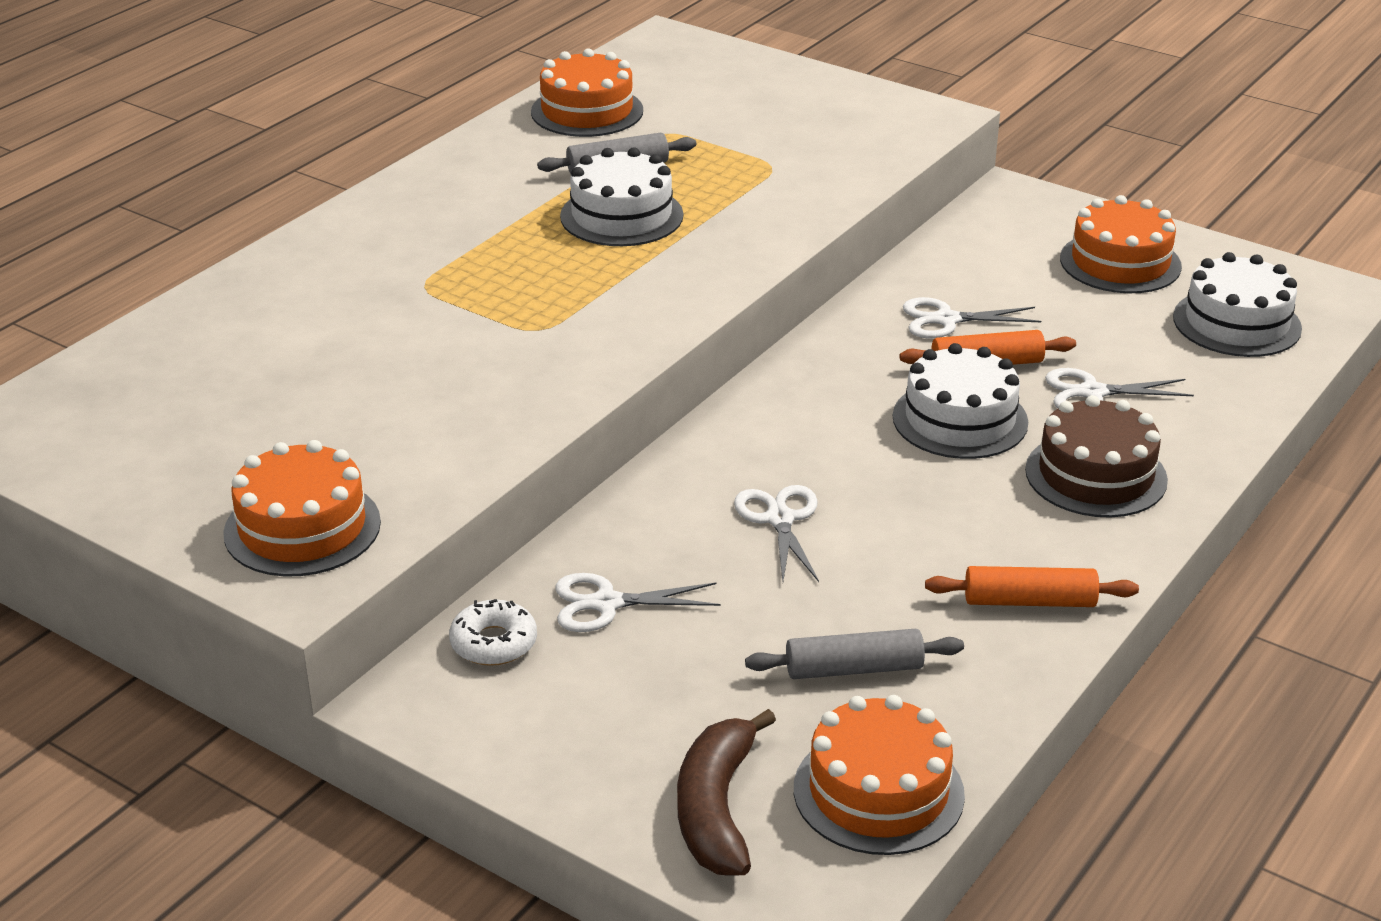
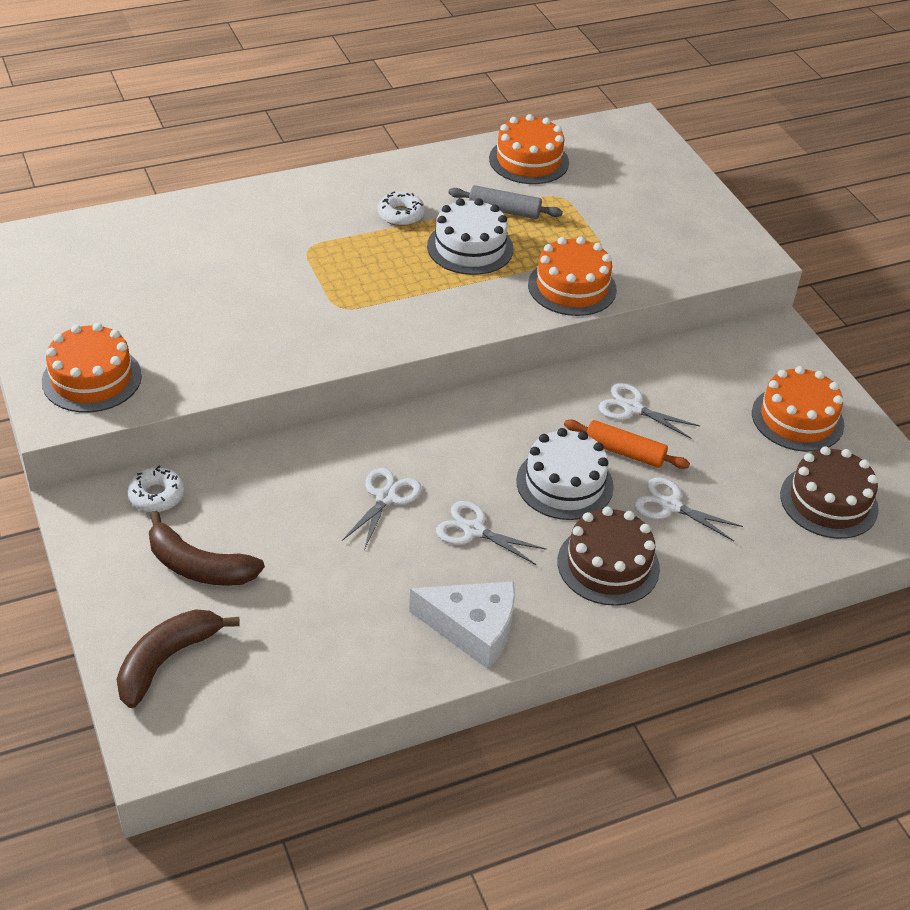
camera: 30 degrees right, 10 degrees up
(499, 213) = (401, 215): none -> white donut
(607, 603) = (237, 502): white scissors -> white scissors (474, 530)
(638, 692) = (199, 566): none -> brown banana
(854, 669) = (326, 616): grey rolling pin -> none
(878, 792) = (259, 700): orange cake -> orange cake (572, 287)
(1029, 601) = (472, 628): orange rolling pin -> white cheese
(1237, 323) = (829, 502): white cake -> brown cake

